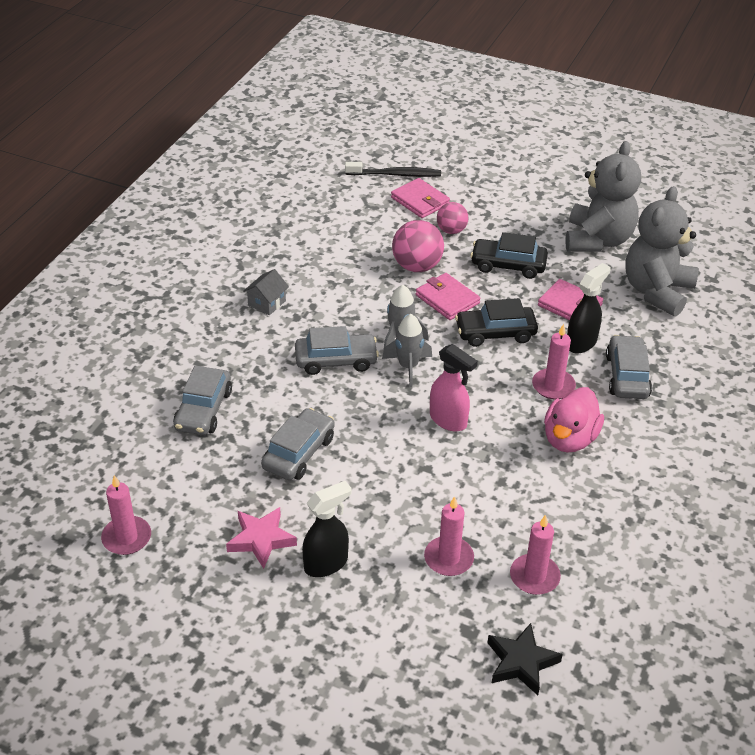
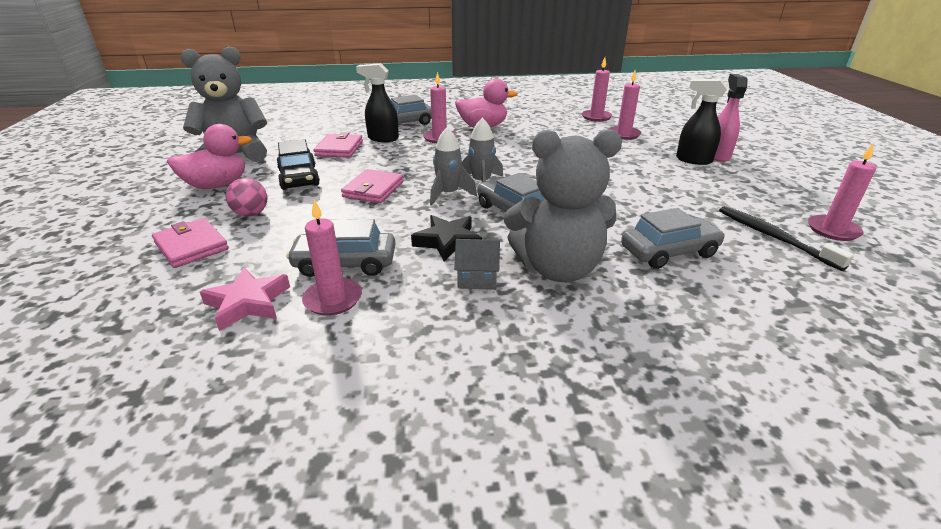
camera: 120 degrees left, 10 degrees down
(261, 540) = (721, 183): pink star -> pink star (248, 303)
(299, 453) = (633, 195): grey car -> grey car (345, 263)
(301, 242) = (333, 299): none -> pink candle
(395, 174) = (121, 281): black toothbrush -> black toothbrush (773, 237)
(417, 266) = (331, 214): pink ball -> none
(420, 201) = (191, 246): pink wallet -> pink wallet turned 60 degrees counterclockwise
(448, 420) = (517, 157): pink spray bottle -> pink spray bottle (718, 155)
(495, 333) = (401, 164): black car -> none
(521, 662) = (648, 111): black star -> black star (447, 241)
(524, 222) = (217, 185): none -> pink duck
(656, 291) = (298, 129): grey teddy bear -> grey teddy bear (558, 268)

